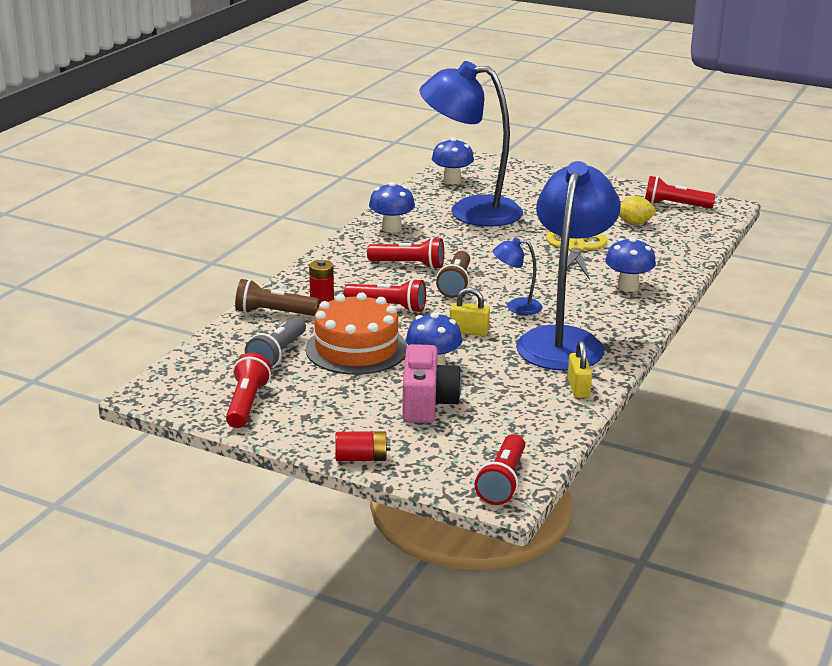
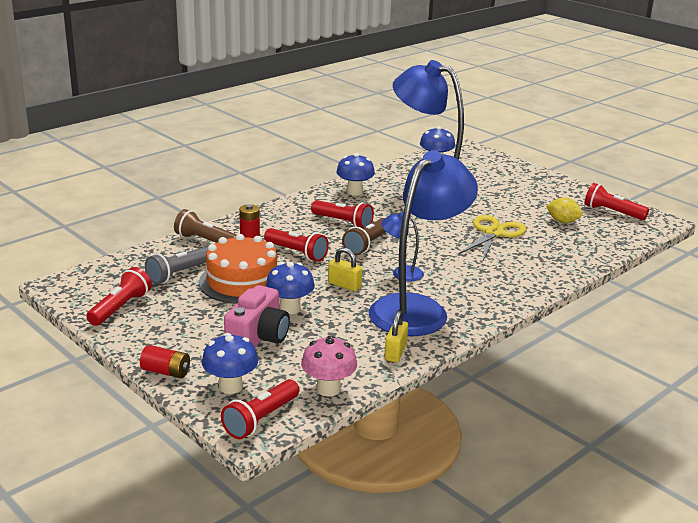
camera: 20 degrees right, 0 degrees up
(543, 438) = (328, 389): none -> pink mushroom
(628, 287) = (512, 274): blue mushroom -> blue mushroom (230, 386)

